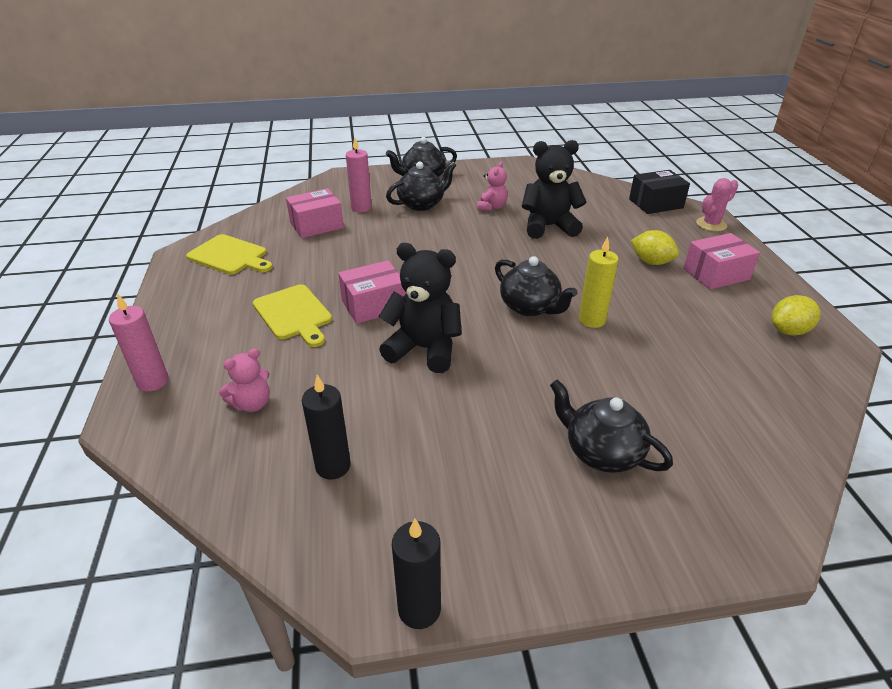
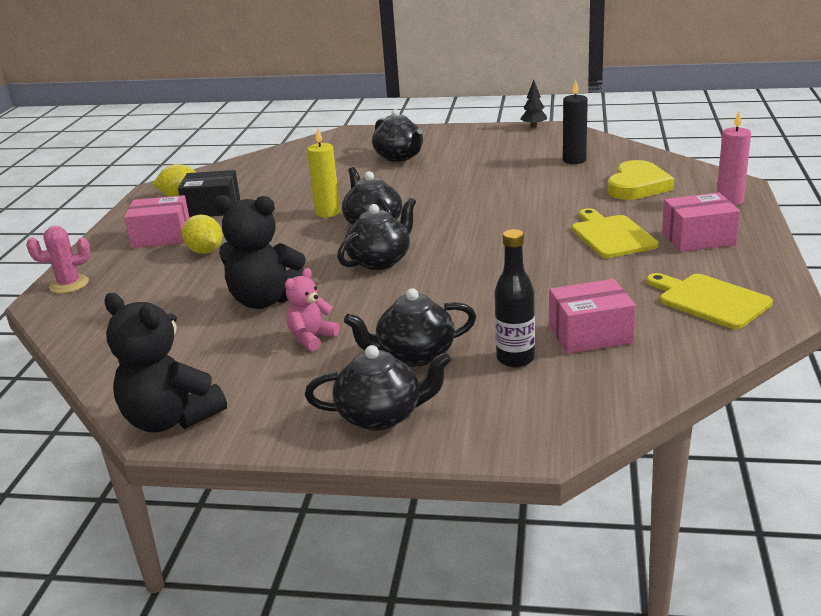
camera: 160 degrees left, 10 degrees down
(252, 404) = (637, 186): pink teddy bear -> yellow heart
(361, 208) = (515, 359): pink candle -> black bottle
(373, 305) = (527, 237): pink box -> pink box (698, 238)
(419, 609) = (534, 126): black candle -> black tree
(424, 349) = (490, 205): black teddy bear -> black teddy bear (171, 419)
(491, 266) = (380, 261): none -> black teapot
(656, 203) = (81, 319): black box -> black box (212, 208)

